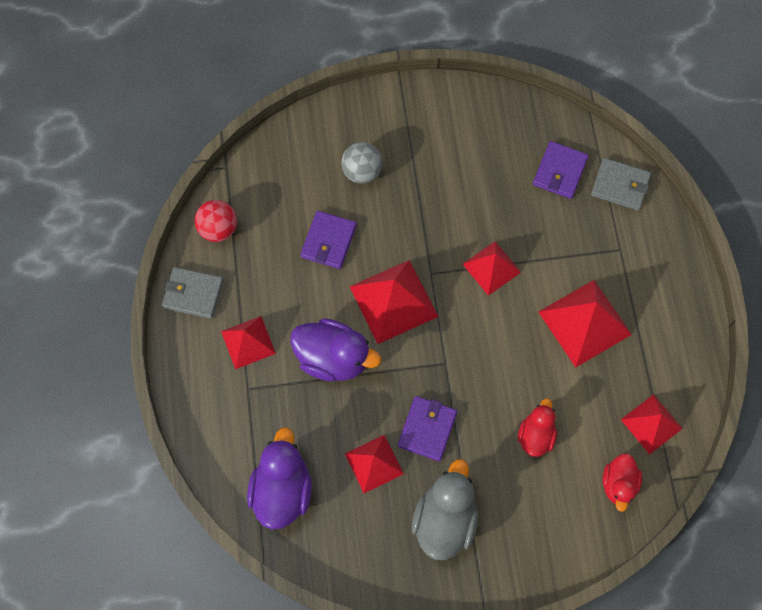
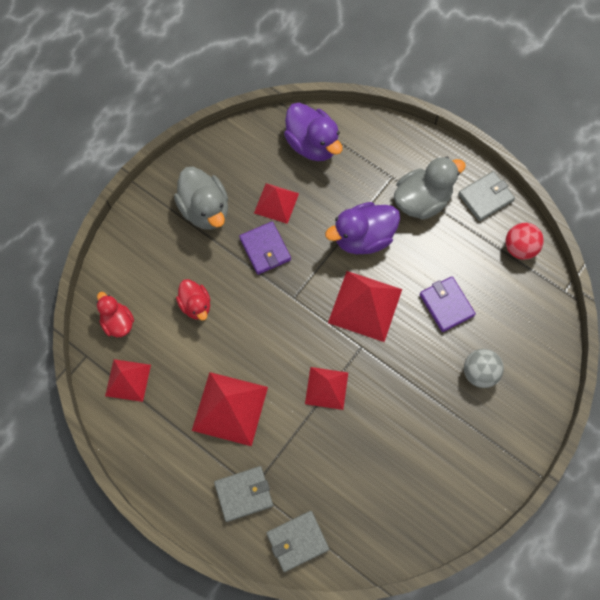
camera: 135 degrees right, 0 degrees up
(248, 342) = (422, 201): red pyramid -> grey duck
(559, 171) = (350, 509): purple wallet -> none
(631, 251) = (244, 494): none -> grey wallet

